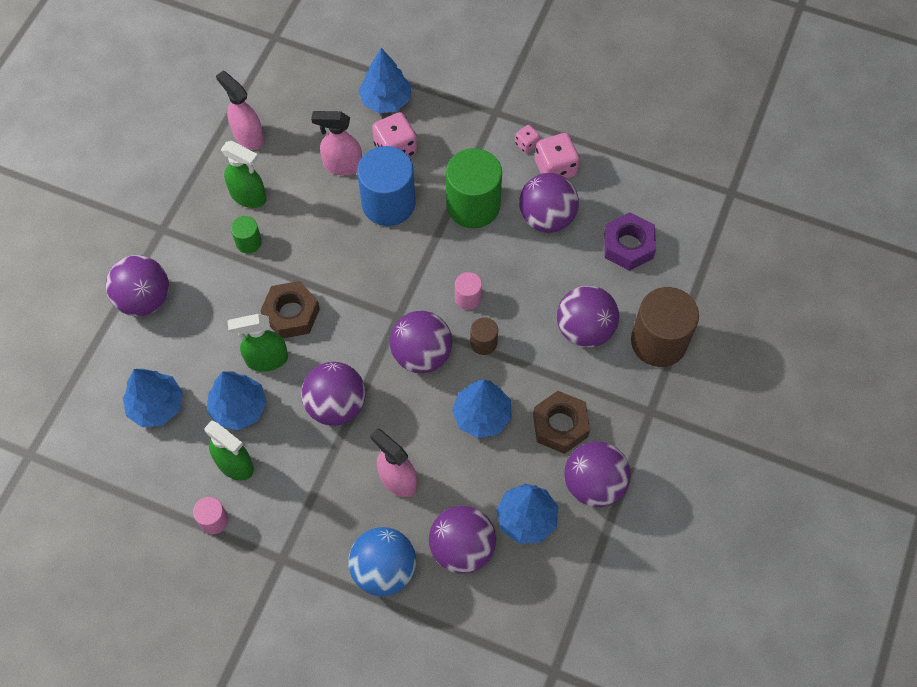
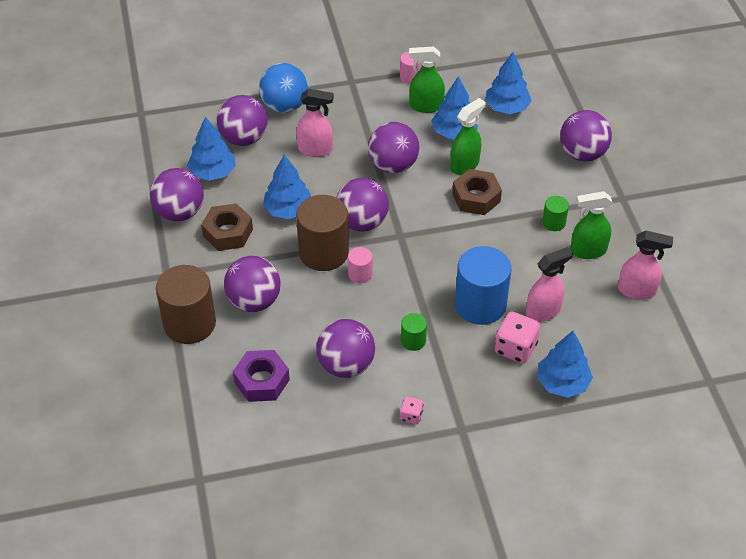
camera: 145 degrees right, 15 degrees down
(473, 205) = (413, 341): green cylinder -> green cylinder, size x0.48
(483, 343) = (323, 252): brown cylinder -> brown cylinder, size x2.10
(555, 168) = (370, 409): pink dice -> none

